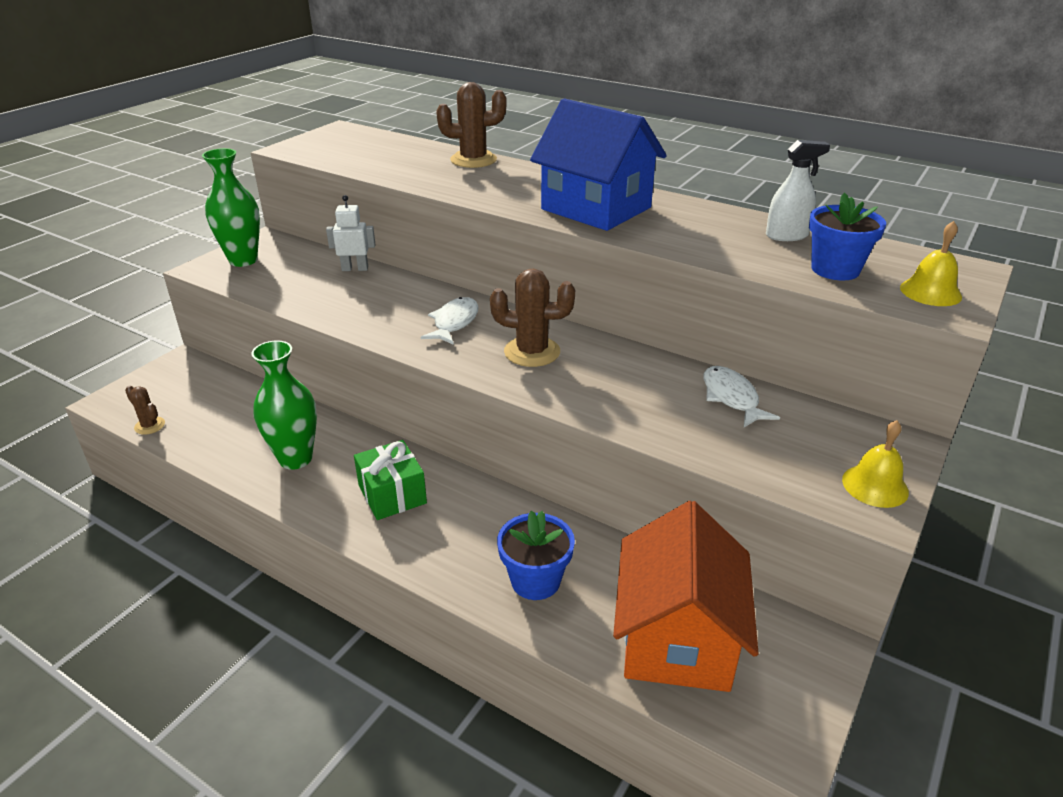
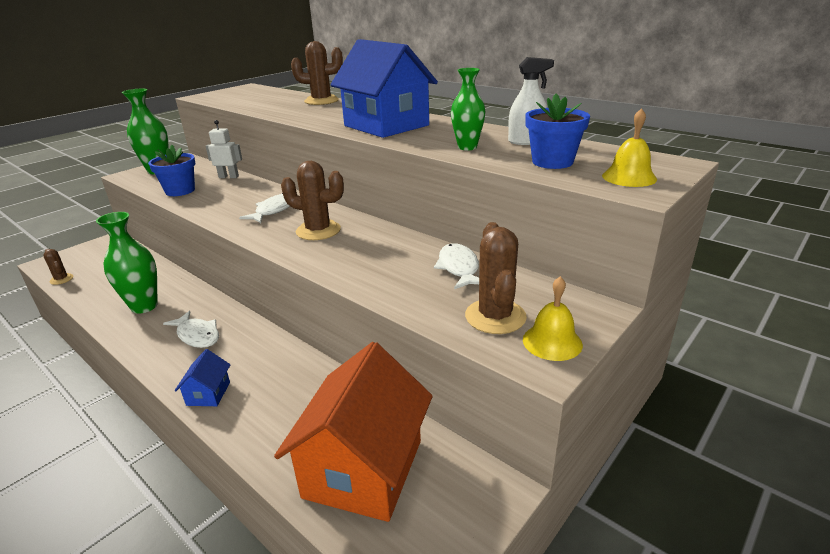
camera: 10 degrees right, 5 degrees down
(392, 494) = (197, 335): green gift -> white fish
(451, 569) = (208, 394): none -> blue house
(535, 580) = (269, 408): blue flower pot -> blue flower pot (180, 191)
(722, 246) = (467, 147): none -> green vase
(802, 459) = (495, 316): none -> brown cactus

